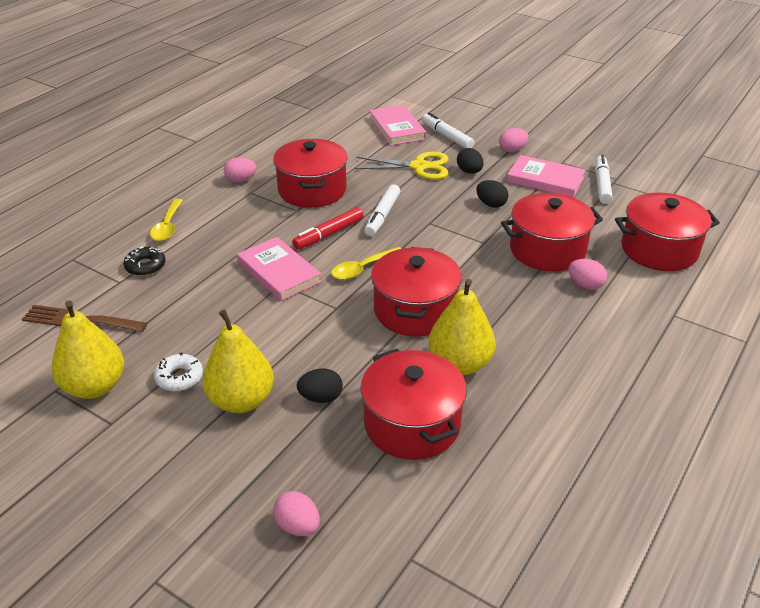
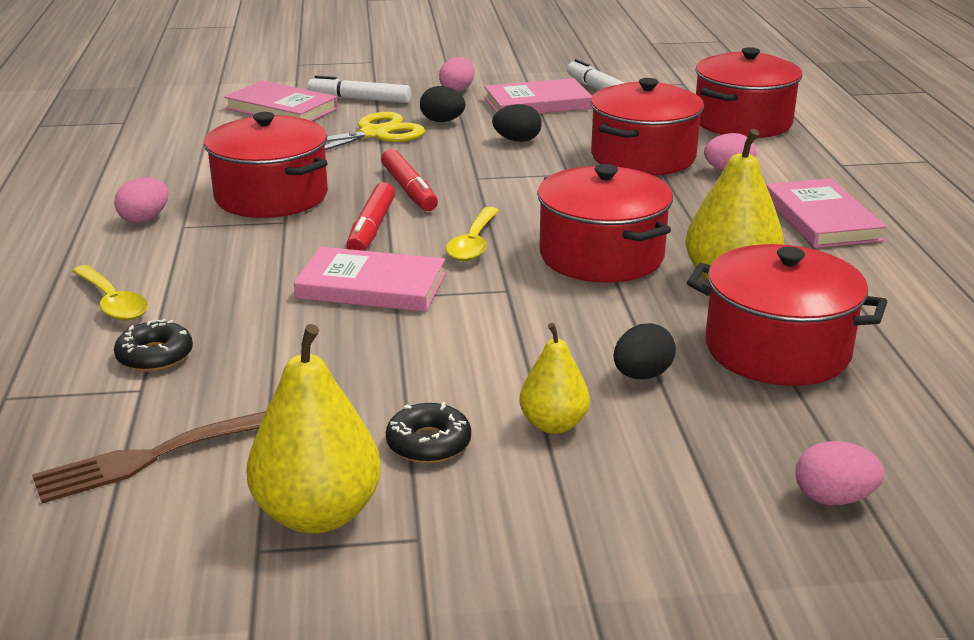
camera: 40 degrees left, 10 degrees down
(179, 377) = (428, 443): white donut -> black donut
(241, 400) = (553, 424): yellow pear -> yellow pear, size x0.60
(382, 216) = (409, 190): white marker -> red marker
(586, 350) = (821, 219): none -> pink book

